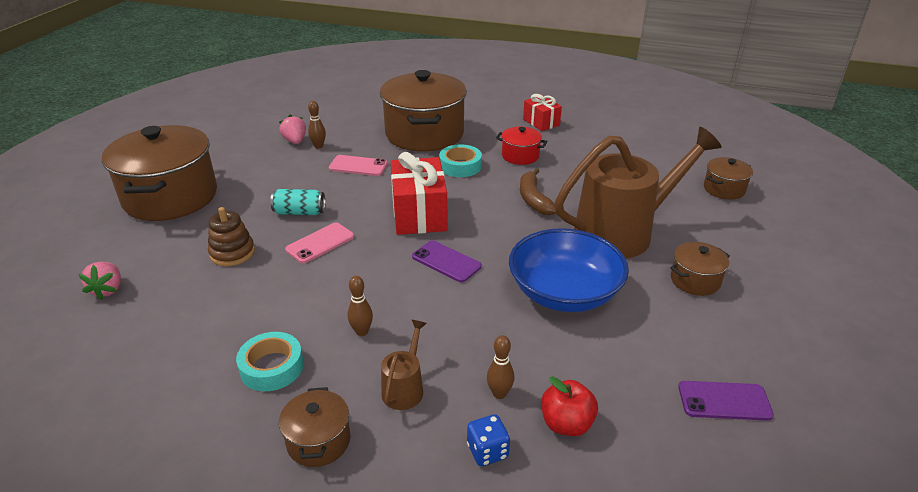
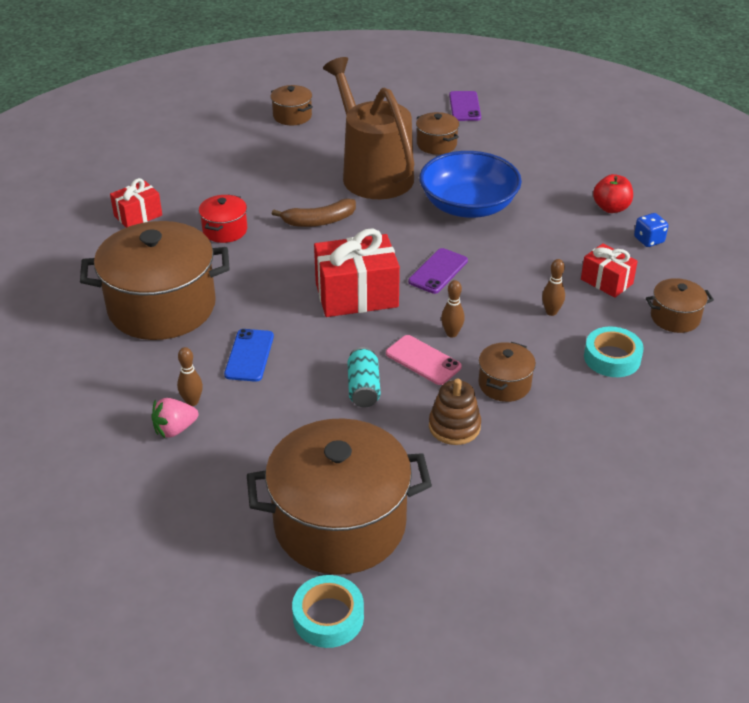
camera: 95 degrees left, 5 degrees up
(108, 290) = (544, 514): pink strawberry -> none
(268, 286) = (504, 384): none -> brown pot
(358, 166) = (249, 355): pink phone -> blue phone
(404, 388) = (606, 281): brown watering can -> red gift
(460, 166) = (249, 273): turquoise tape -> turquoise tape (328, 617)
(499, 394) = (594, 236): brown bowling pin -> brown bowling pin (451, 333)
(724, 401) = (565, 147): purple phone -> purple phone (464, 106)

